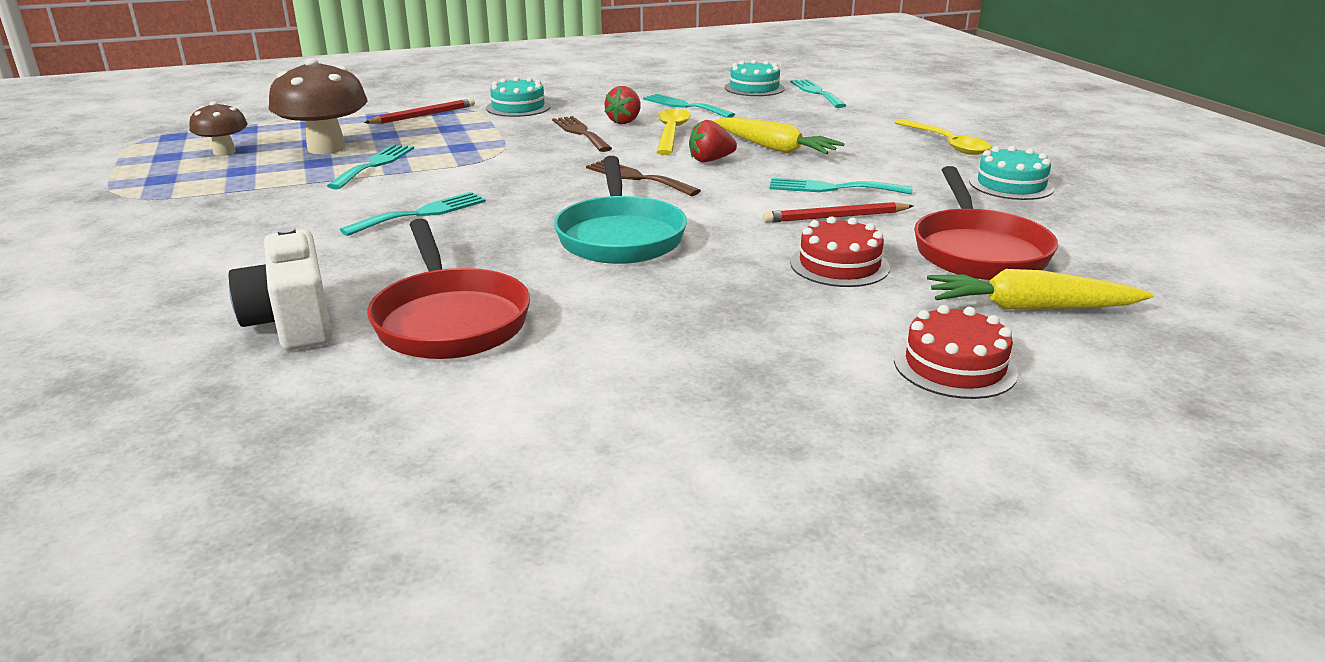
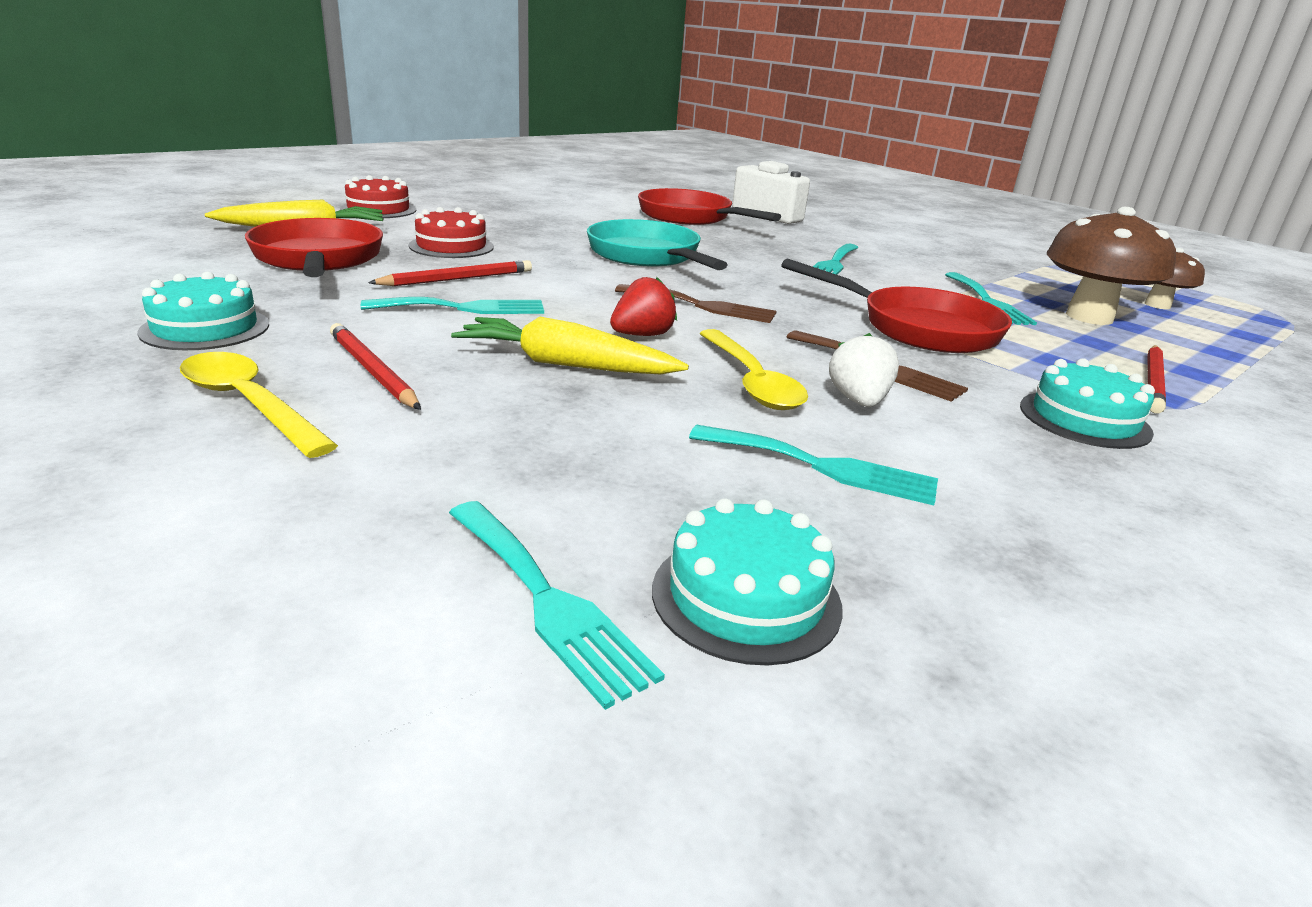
camera: 155 degrees right, 0 degrees up
(495, 150) = (919, 328): none -> red pan
(624, 121) = (858, 401): red strawberry -> white strawberry
(889, 153) = (372, 371): none -> red pencil

